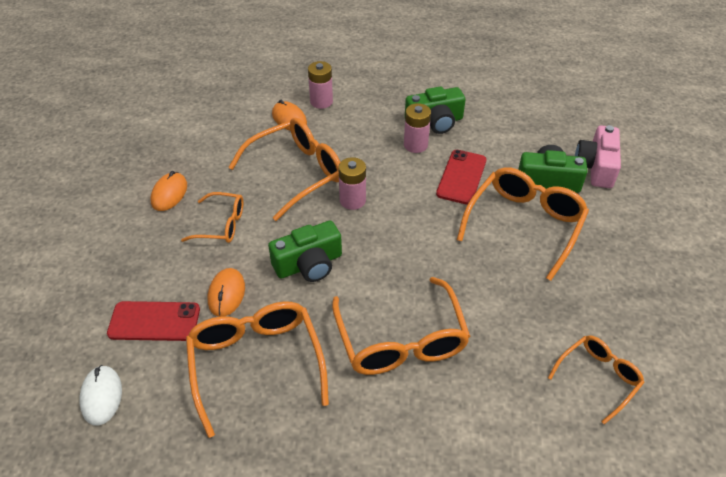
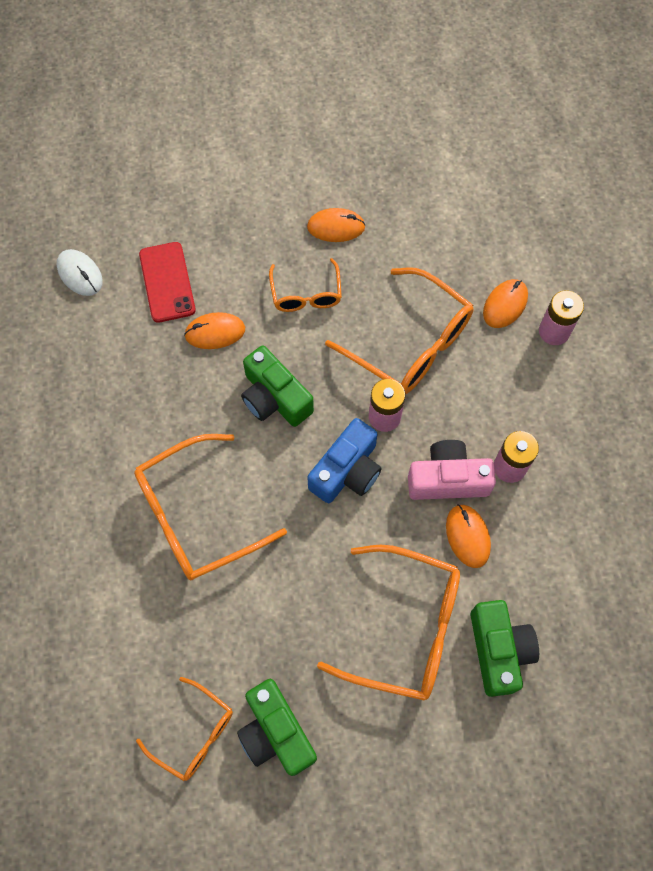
camera: 75 degrees right, 20 degrees up
(101, 396) = (80, 274): white mouse -> white mouse turned 75 degrees clockwise
(256, 363) = (140, 387): orange glasses -> none
(390, 231) = (347, 471): none -> blue camera
(435, 122) = (566, 482): green camera -> green camera (276, 732)
(461, 177) = (467, 536): red phone -> orange mouse
(596, 167) = (549, 717): pink camera -> pink camera (447, 479)

